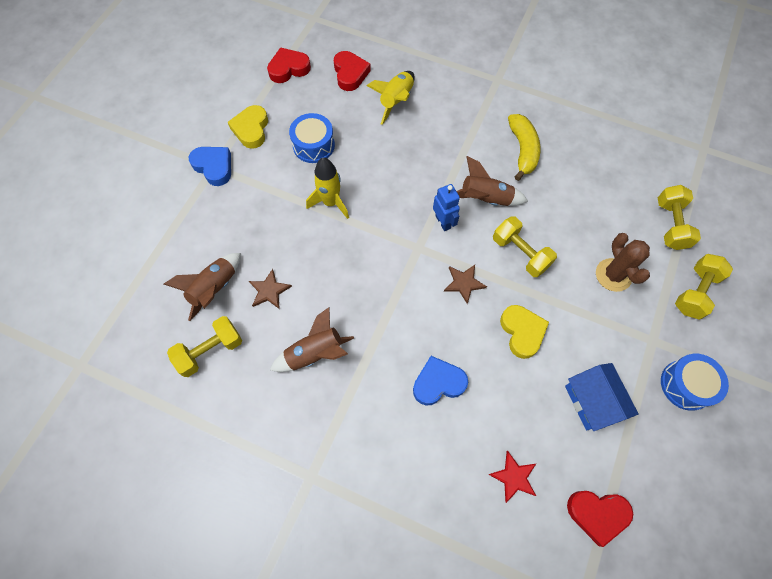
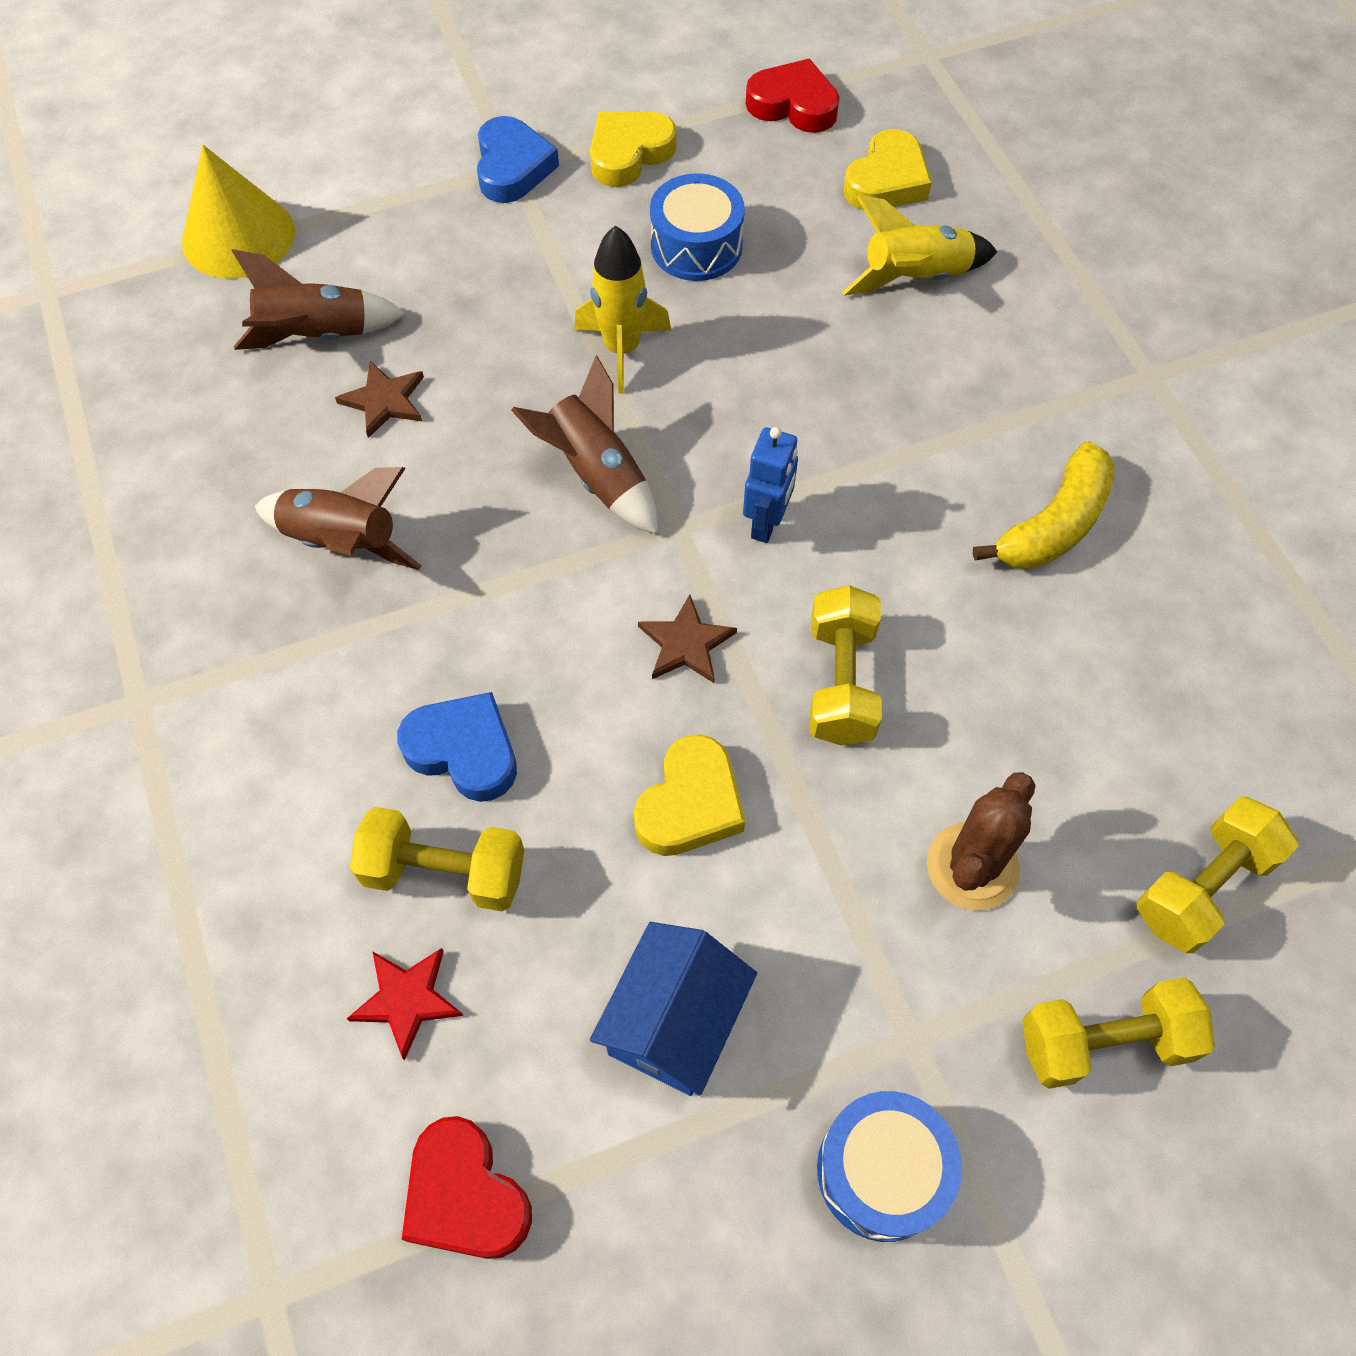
camera: 45 degrees right, 5 degrees down
(136, 277) = (238, 236): none -> yellow cone
(210, 351) = (214, 413): yellow dumbbell -> yellow dumbbell (444, 872)
(350, 74) = (886, 181): red heart -> yellow heart
(485, 199) = (885, 548): brown rocket -> brown rocket (597, 475)

